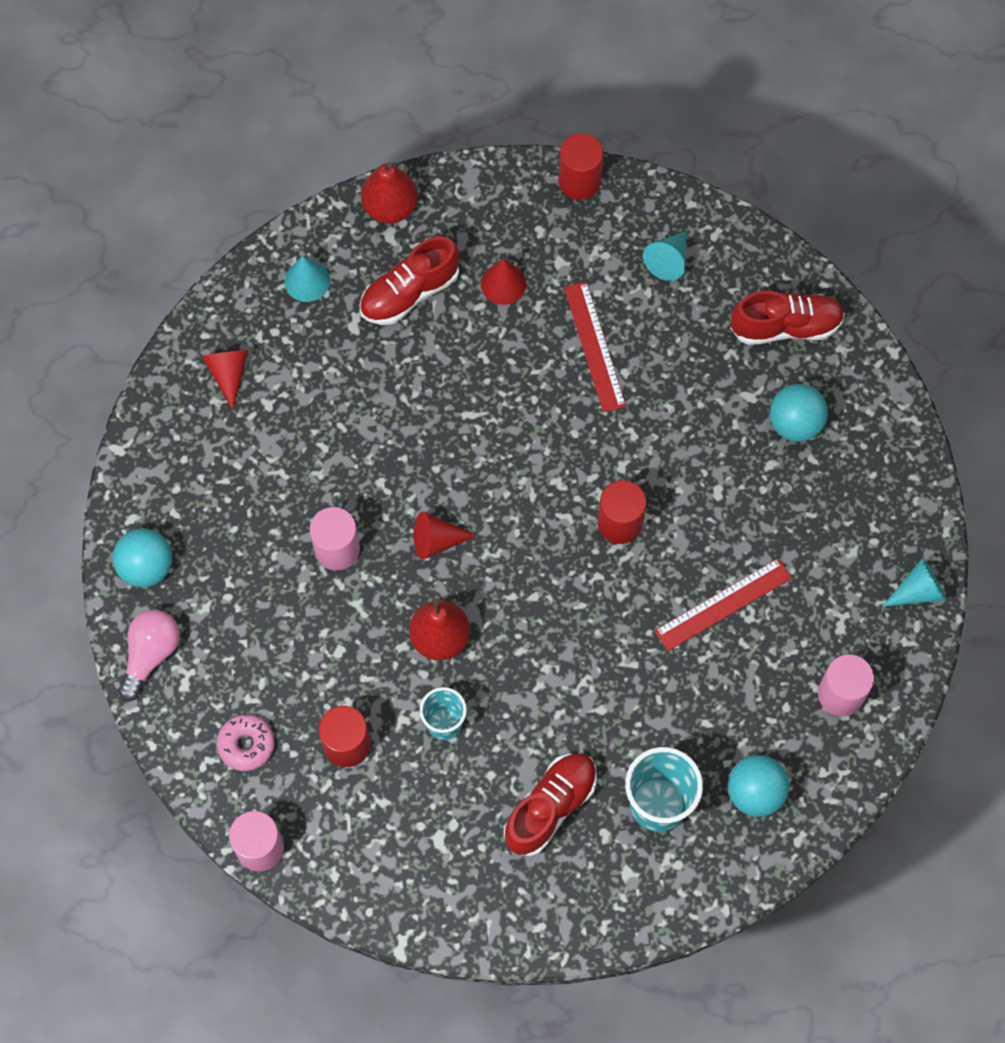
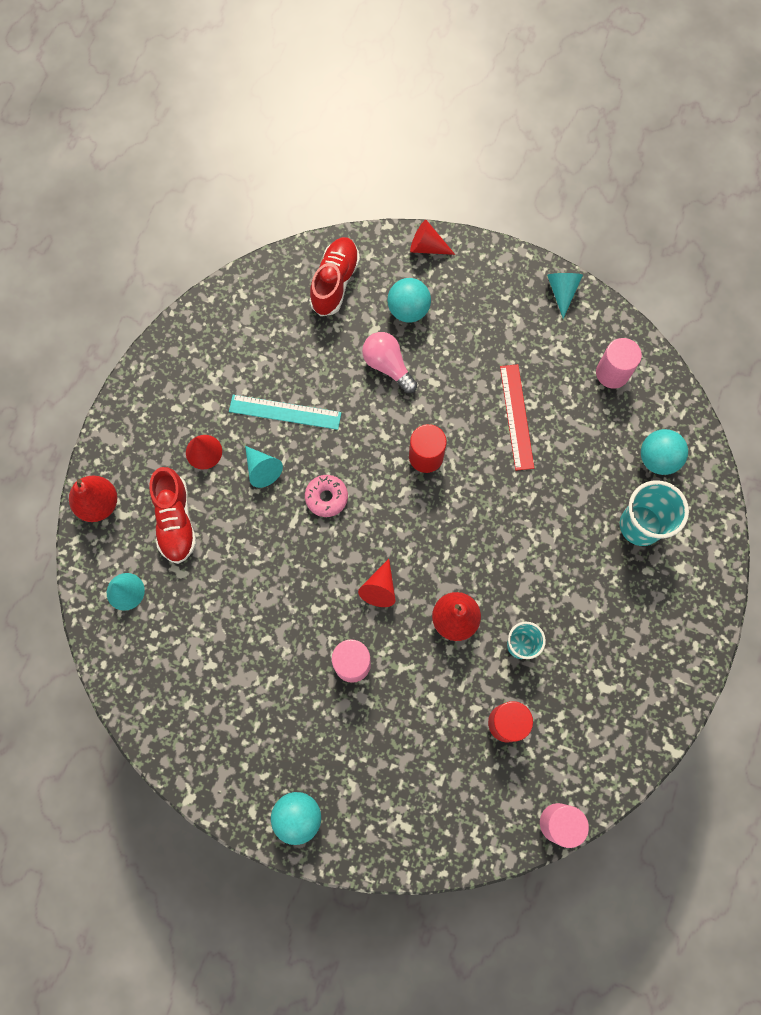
camera: 65 degrees left, 5 degrees up
(151, 655) = (370, 843): pink light bulb -> pink light bulb (388, 366)
(228, 374) = (171, 684): red cone -> red cone (427, 247)
(246, 745) = (474, 799): pink donut -> pink donut (326, 497)
(550, 807) = (613, 599): red shoe -> none
(579, 181) = (152, 363): red cylinder -> none
(594, 346) = (285, 412): red ruler -> turquoise ruler
(668, 260) = (245, 333): turquoise cone -> turquoise cone (262, 469)

